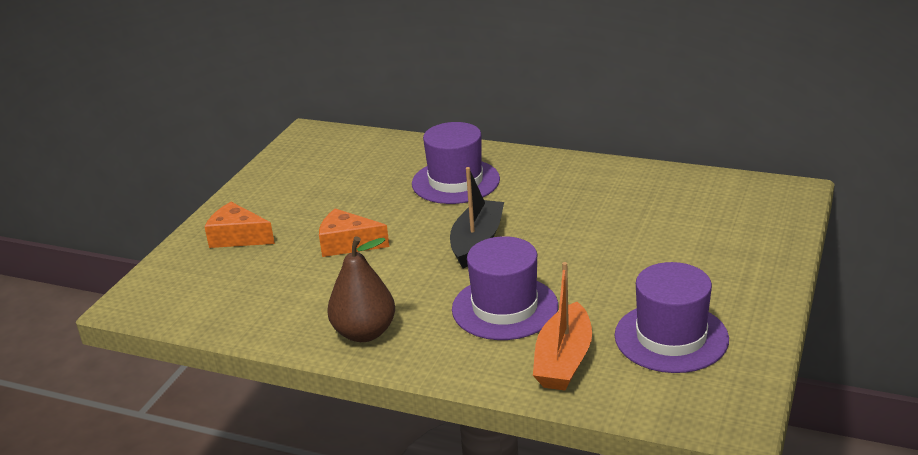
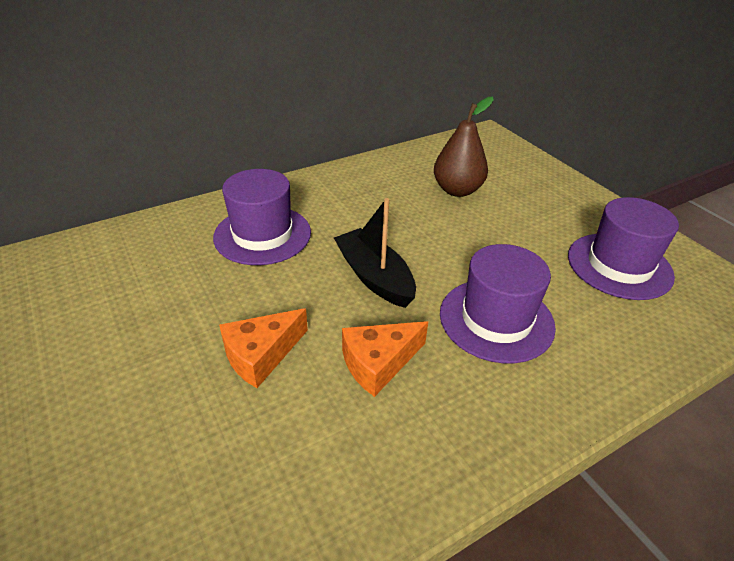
camera: 55 degrees left, 10 degrees up
(238, 237) = (108, 438): orange cheese -> orange cheese (378, 363)
(364, 333) = (442, 438): brown pear -> brown pear (457, 190)
(563, 360) = (608, 332): orange boat -> none

